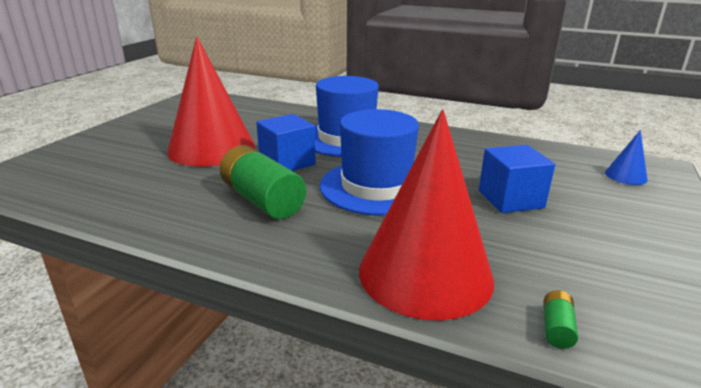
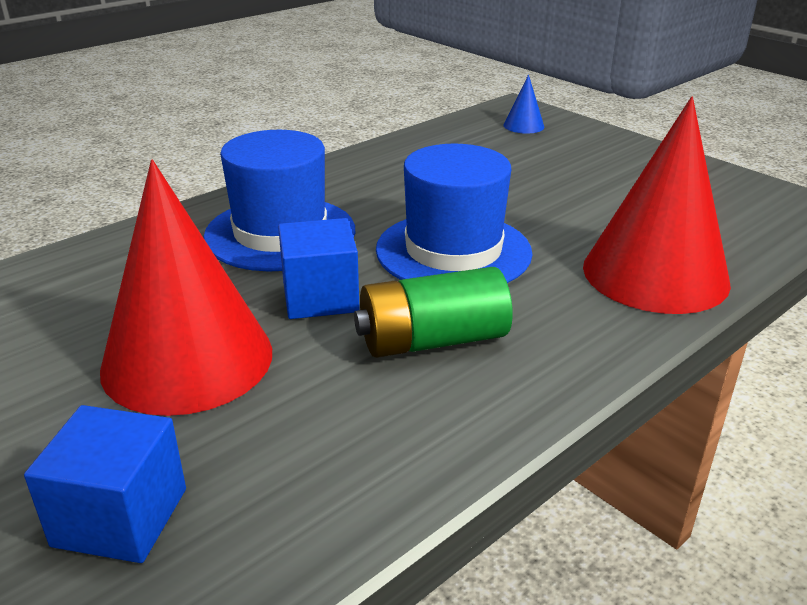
camera: 65 degrees left, 5 degrees up
(510, 199) = (535, 189): blue cube -> blue cube (120, 517)
(556, 328) = (750, 242): green battery -> none

